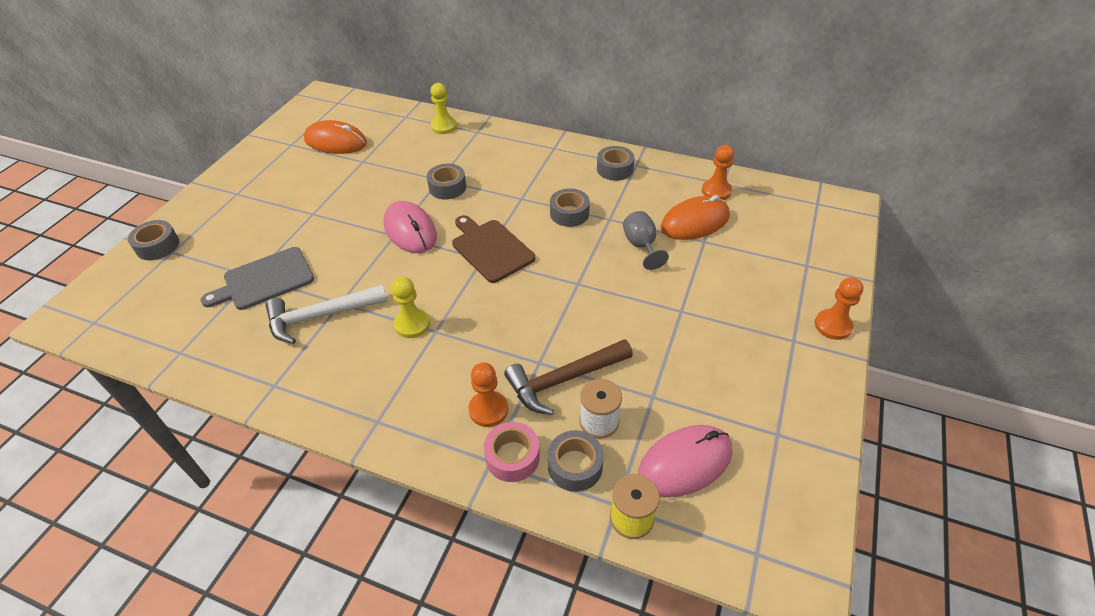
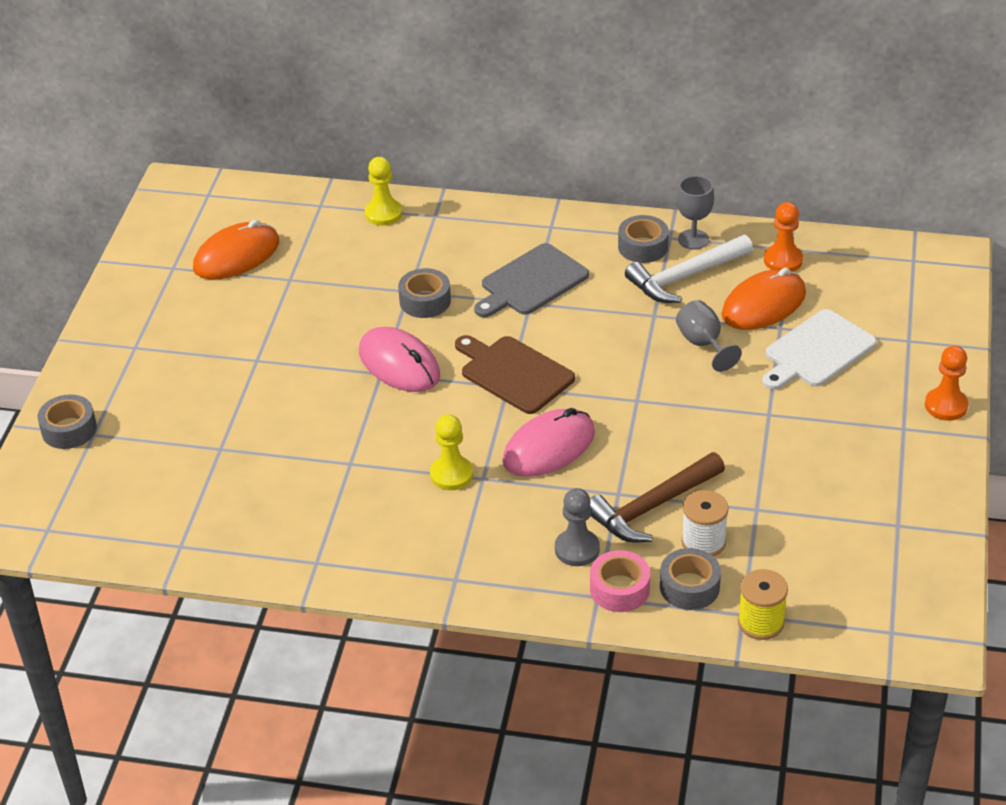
camera: 10 degrees left, 5 degrees down
(265, 280) = (239, 450): grey cutting board -> grey cutting board (531, 282)
(321, 316) = (334, 482): white hammer -> white hammer (685, 277)
(335, 142) = (236, 256): orange mouse -> orange mouse turned 45 degrees counterclockwise
(488, 410) = (577, 549): orange pawn -> grey pawn
(569, 213) = (600, 315): grey tape -> none
(652, 168) = (693, 239): none -> grey goblet
(685, 462) = (805, 566): pink mouse -> pink mouse (549, 447)
(730, 264) = (817, 351): none -> white cutting board

